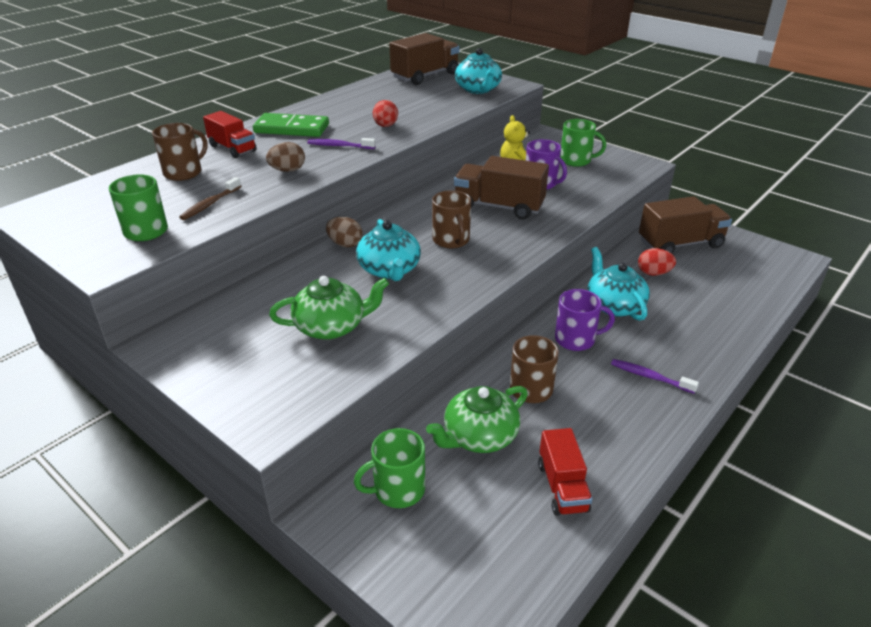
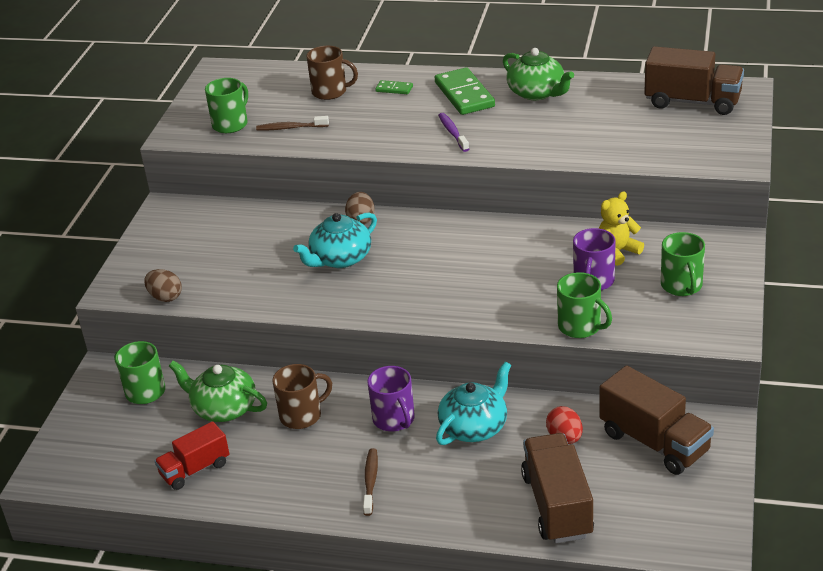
camera: 65 degrees right, 0 degrees up
(232, 148) = (394, 89): red truck -> green domino
(287, 170) = (379, 131): brown egg -> brown egg (165, 297)
(331, 326) = (239, 266): green teapot -> green teapot (537, 93)
(385, 126) = (524, 136): red egg -> none
(451, 240) = (418, 270): brown mug -> none
(478, 89) = (693, 147): turquoise teapot -> none
(499, 207) = (512, 273): brown truck -> brown truck (557, 505)
(590, 203) = (580, 327): none -> green mug
(649, 377) = (370, 481): purple toothbrush -> brown toothbrush

